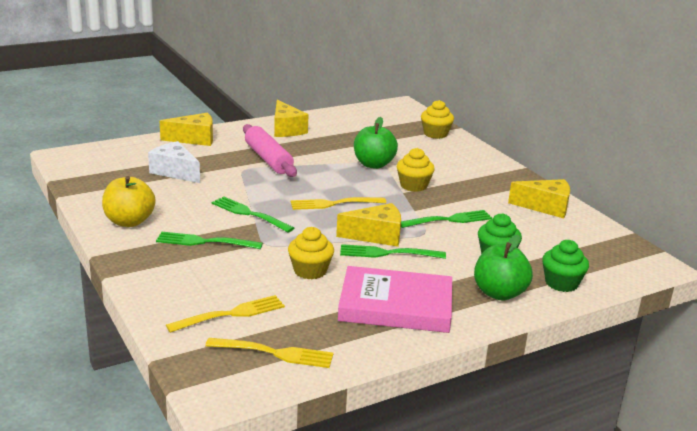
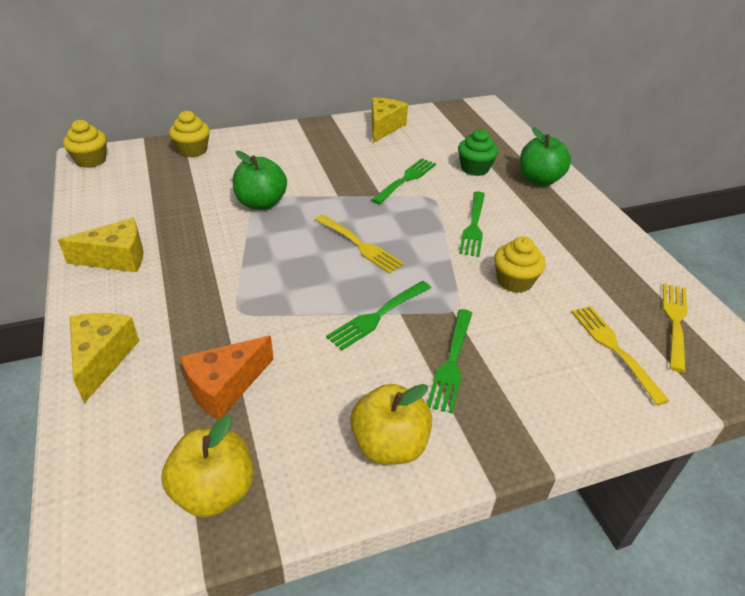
camera: 80 degrees left, 15 degrees up
(100, 177) = (214, 491): none -> yellow apple
(175, 172) = (225, 386): white cheese -> orange cheese
(268, 159) = (214, 284): pink rolling pin -> none
(335, 204) = (359, 245): yellow fork -> yellow fork turned 45 degrees counterclockwise
(376, 236) = (437, 227): yellow cheese -> none
(395, 305) = (571, 236): pink book -> none
(413, 186) = (324, 186): yellow cupcake -> yellow cupcake (91, 160)
(448, 220) = (405, 180): green fork -> green fork turned 45 degrees clockwise
(561, 283) = (518, 149): green cupcake -> none

